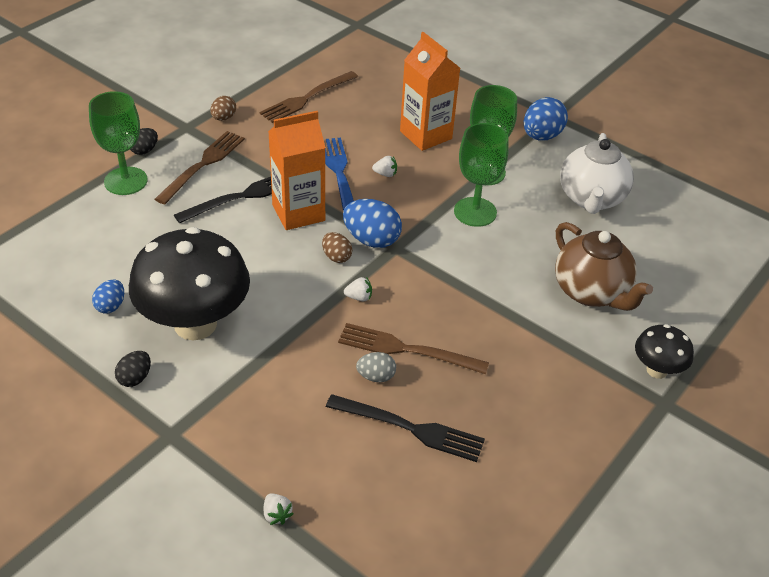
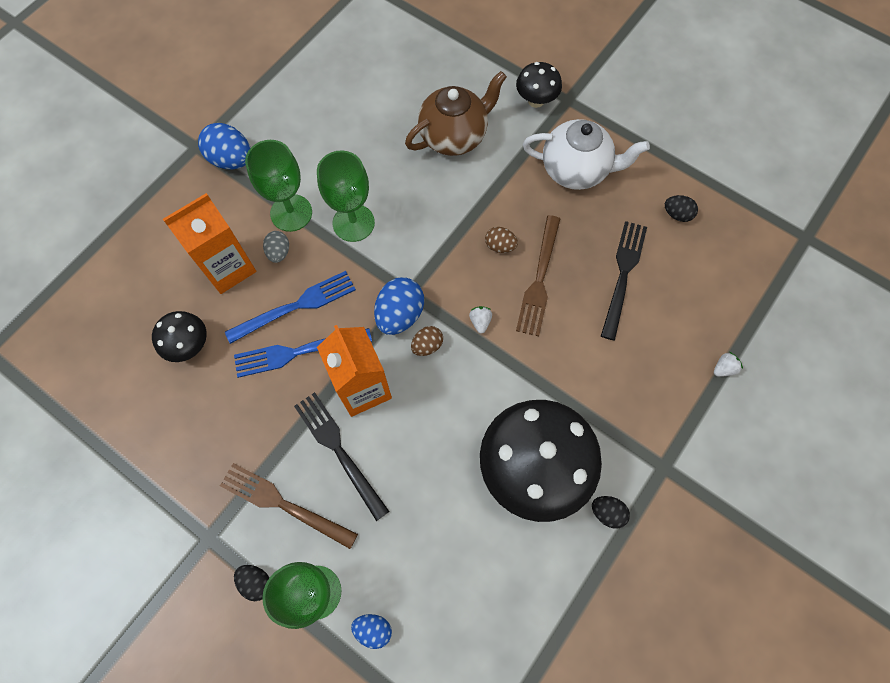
camera: 90 degrees left, 25 degrees up
(111, 306) = (518, 559): blue egg -> blue egg (373, 629)
(223, 118) = (190, 494): brown egg -> brown egg (500, 246)
(307, 98) = (153, 399): brown fork -> none
(352, 115) = (189, 345): none -> black mushroom
(376, 376) = (573, 303): grey egg -> grey egg (279, 252)
(385, 174) = (296, 306): white strawberry -> blue fork
(498, 499) = (677, 214): none -> black egg
(591, 199) = (330, 125): white teapot -> white teapot (576, 170)

